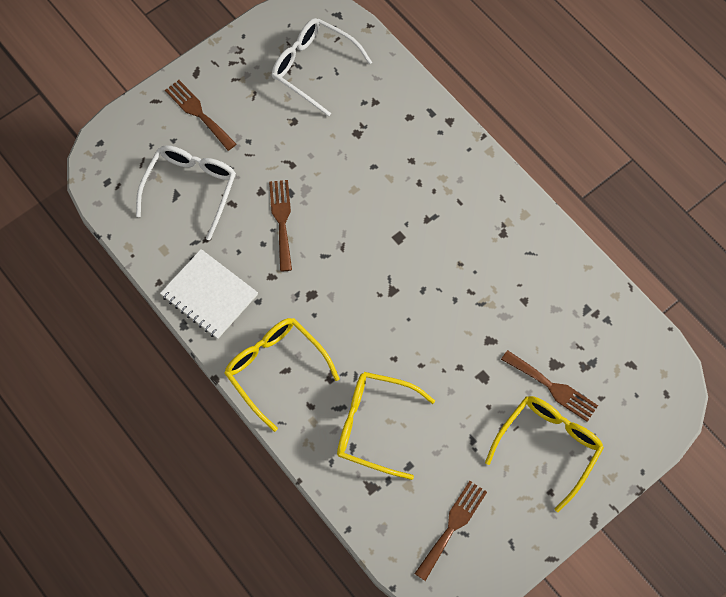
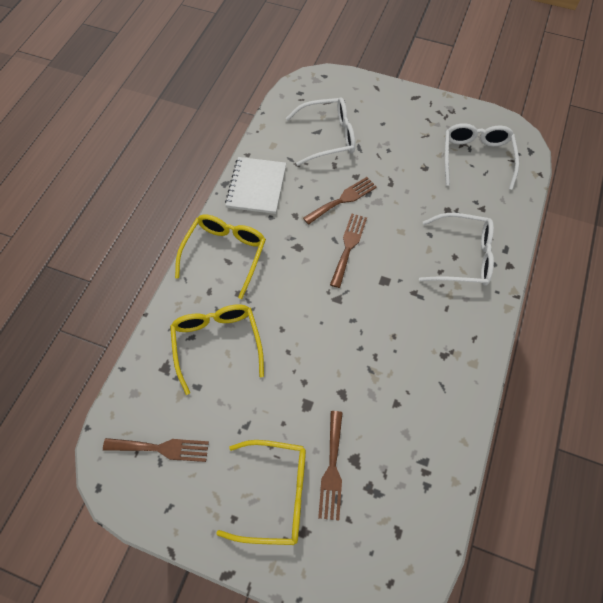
camera: 60 degrees right, 5 degrees down
(198, 113) = (386, 113): brown fork -> brown fork (348, 246)
(416, 154) = (462, 257): none -> white glasses

